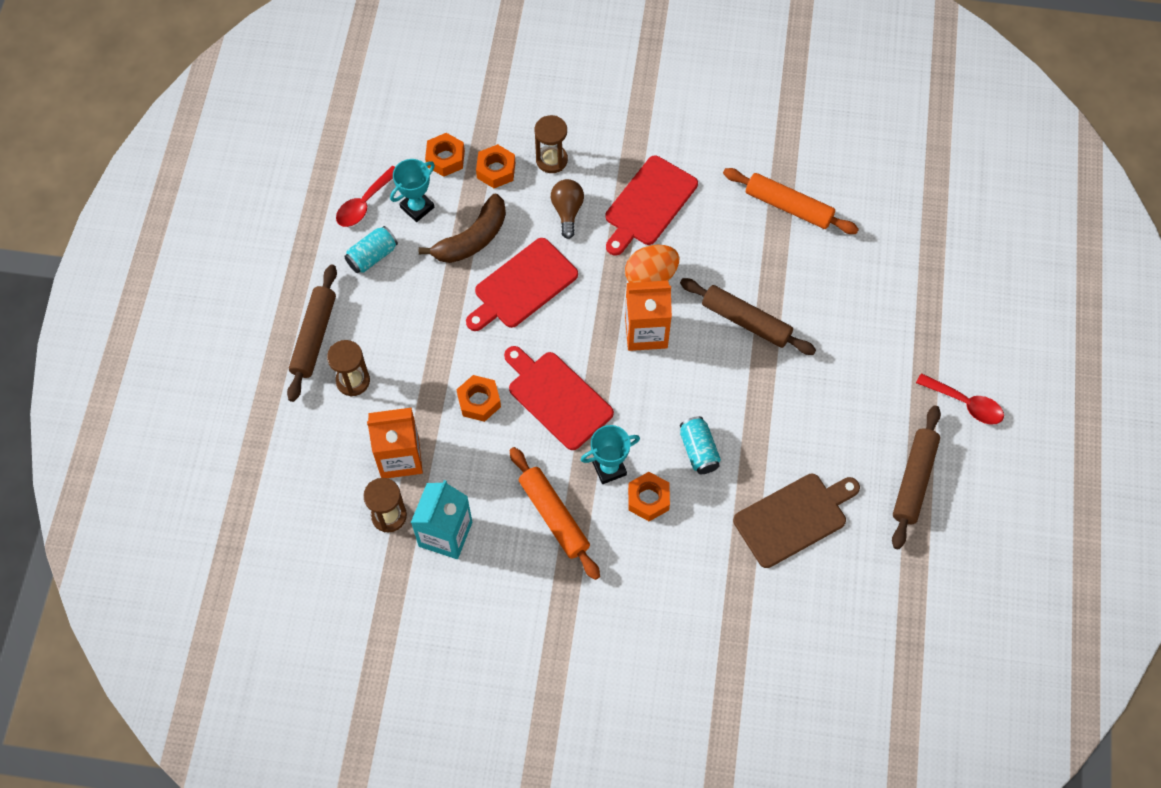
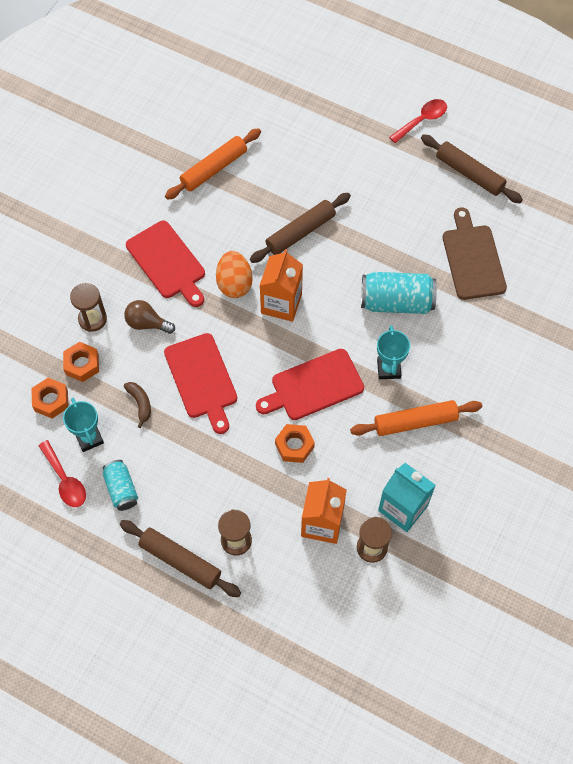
camera: 70 degrees left, 0 degrees up
(472, 239) = (140, 404): brown banana -> brown banana, size x0.55
(648, 499) = (424, 350): orange nut -> none
(698, 450) = (396, 302): turquoise can -> turquoise can, size x1.67

